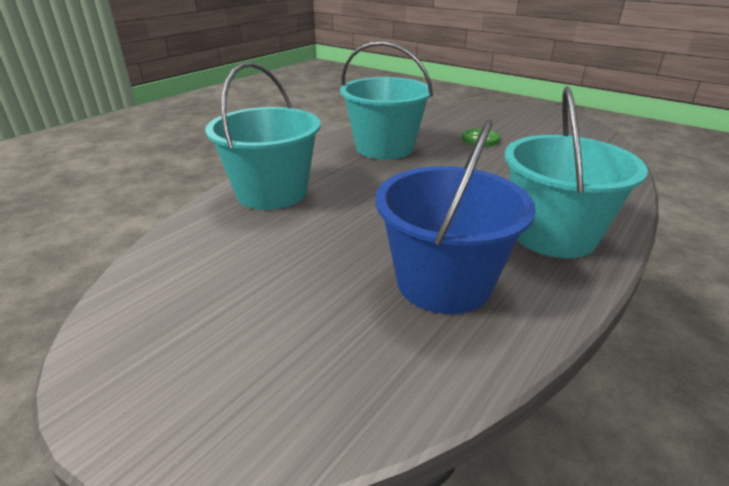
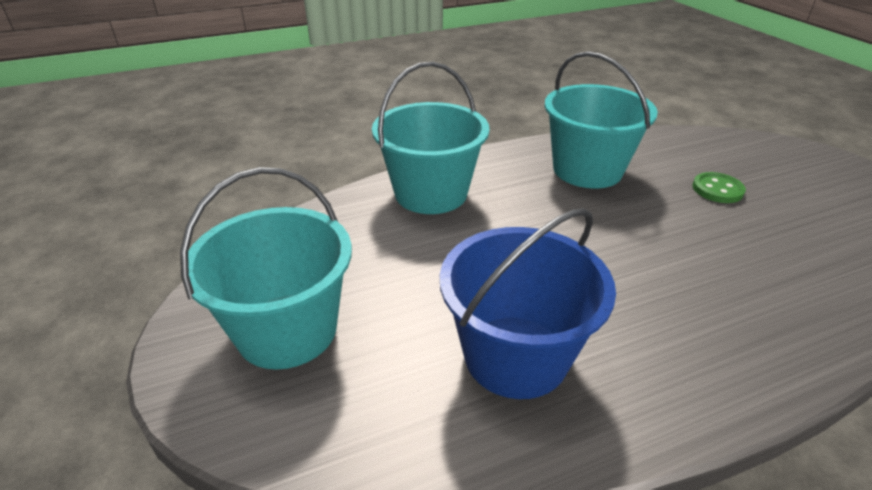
camera: 30 degrees right, 5 degrees up
(553, 235) = (694, 350): turquoise bucket -> turquoise bucket (287, 330)

